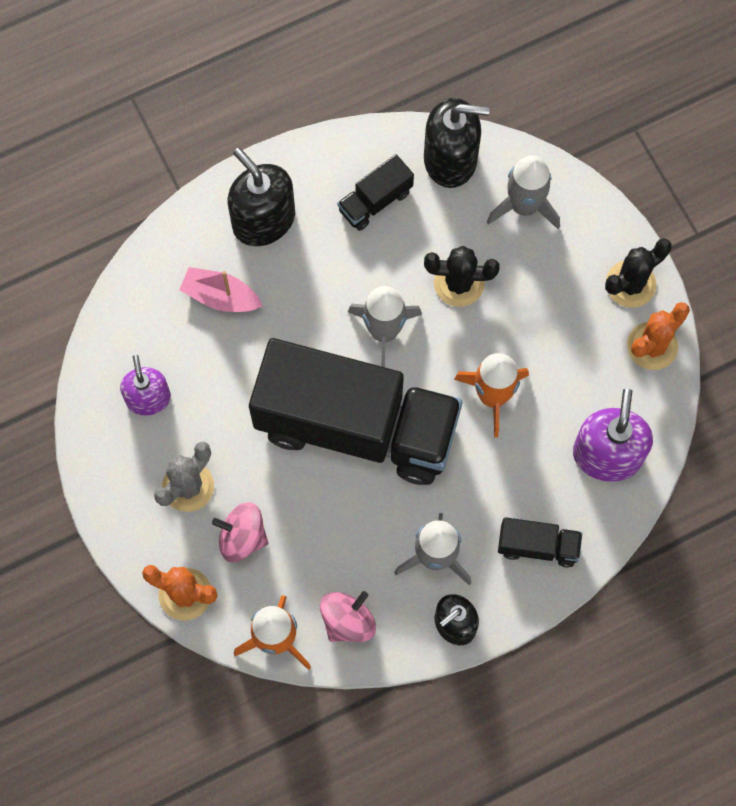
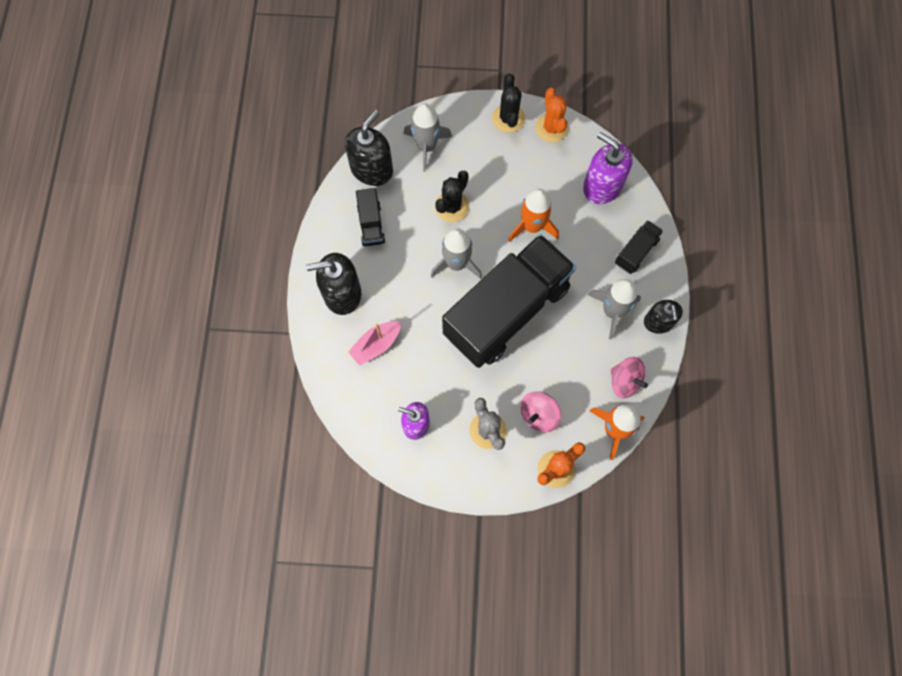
camera: 60 degrees left, 0 degrees up
(348, 621) = (624, 381): pink spinning top -> pink spinning top turned 150 degrees clockwise

